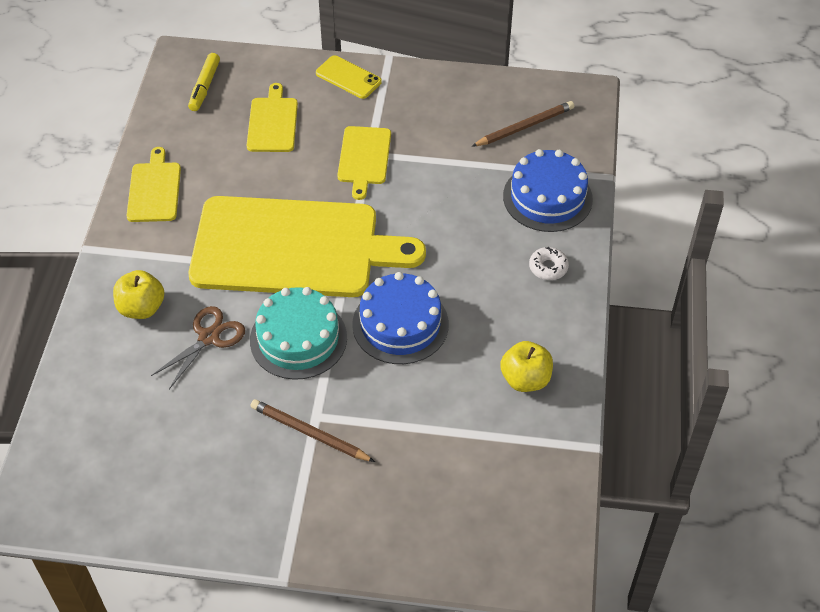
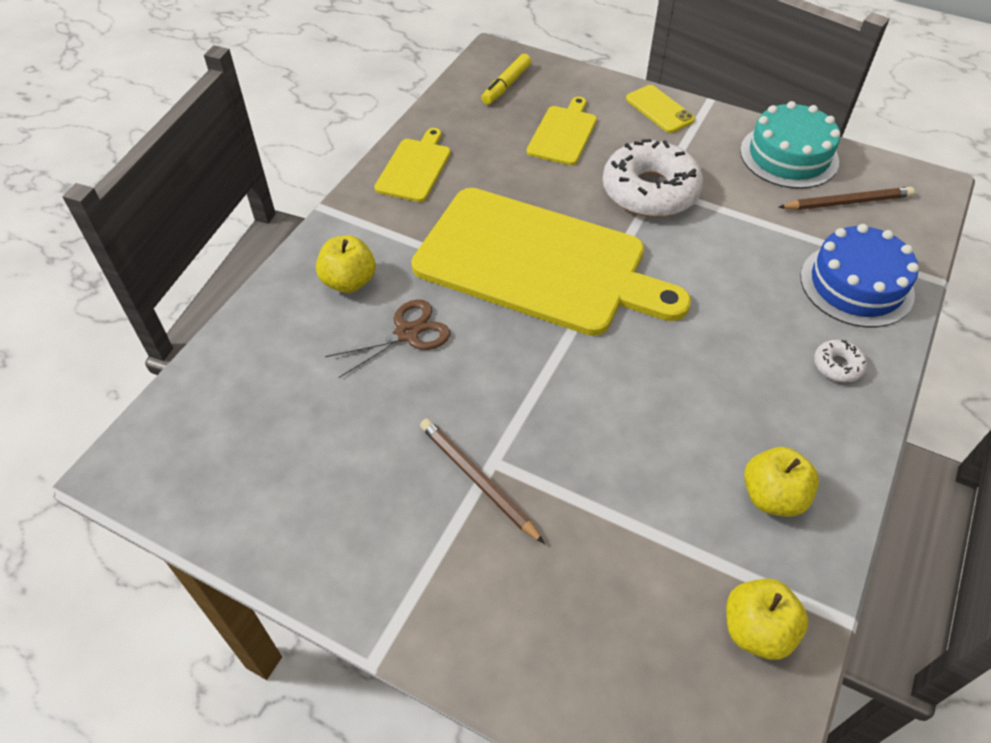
camera: 20 degrees right, 0 degrees up
(298, 338) = (506, 363): turquoise cake -> turquoise cake (789, 156)
(364, 158) = (650, 191): yellow cutting board -> white donut
(400, 324) = (632, 381): blue cake -> none
(537, 472) = (756, 630): none -> yellow apple

